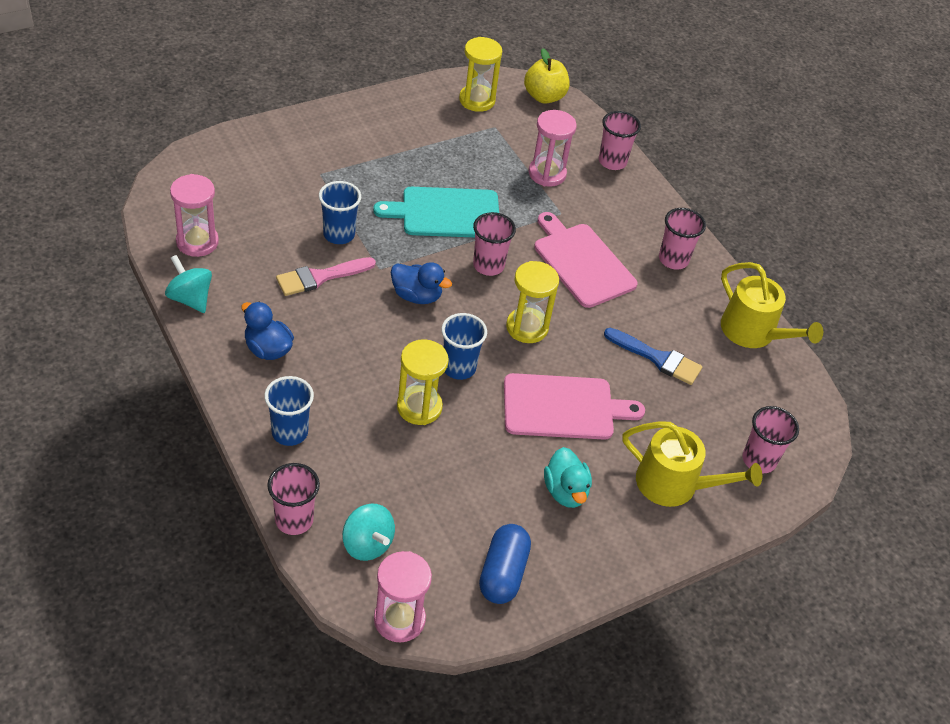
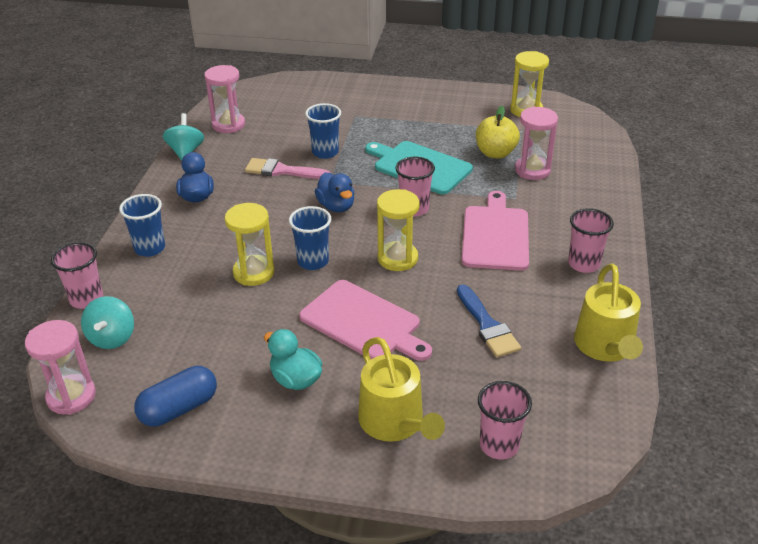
camera: 45 degrees right, 10 degrees down
(544, 96) = (587, 124): yellow apple -> yellow apple (495, 153)
(565, 491) = (295, 379): turquoise duck -> turquoise duck turned 105 degrees clockwise
(612, 161) = (601, 181): pink cup -> none

